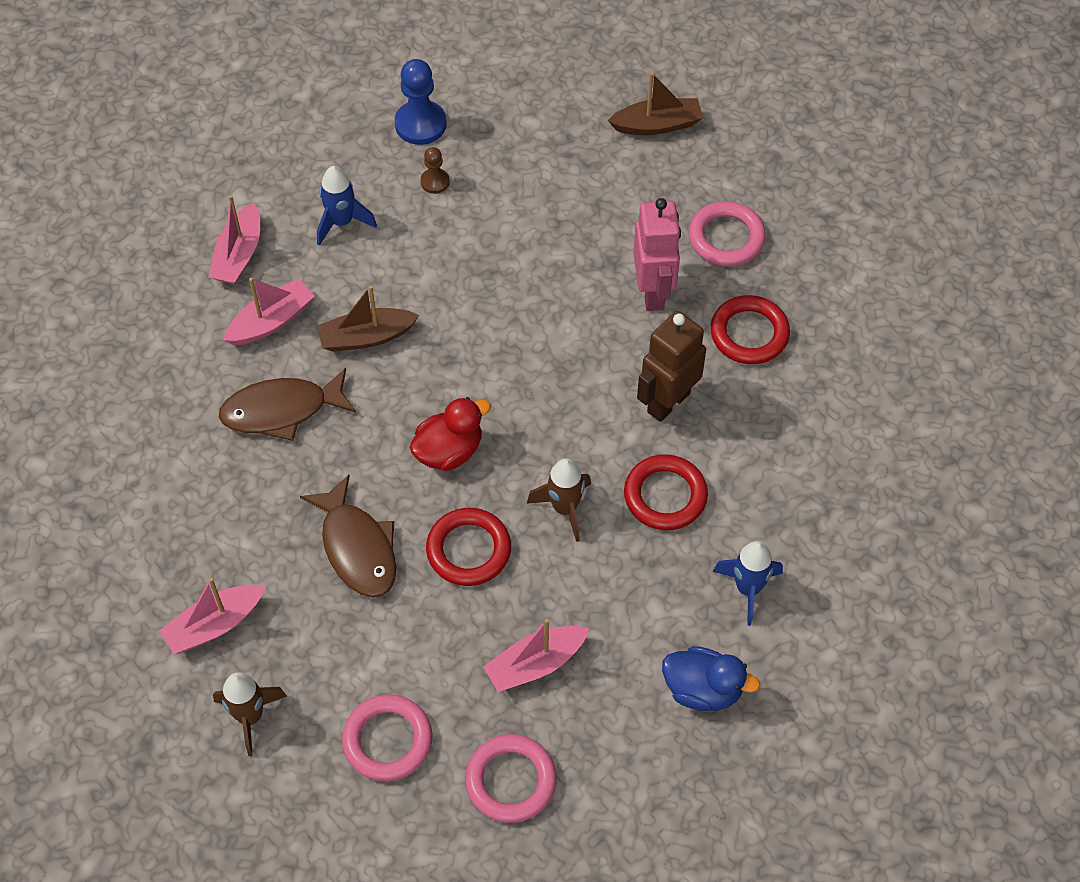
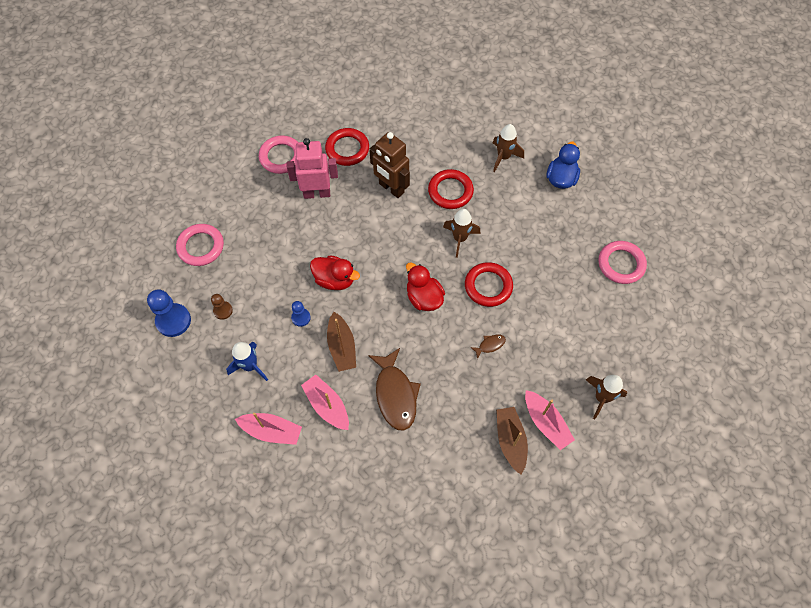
camera: 90 degrees left, 5 degrees up
(357, 548) = (490, 345): brown fish -> brown fish, size x0.44
(387, 740) = (606, 324): pink ring -> pink ring (201, 247)
(419, 281) = (301, 317): none -> blue pawn
(485, 324) = (335, 280): none -> red duck
(535, 664) = (554, 253): pink boat -> none
(657, 125) = (193, 188): brown boat -> brown boat (510, 441)
(748, 589) = (503, 157): blue rocket -> brown rocket

